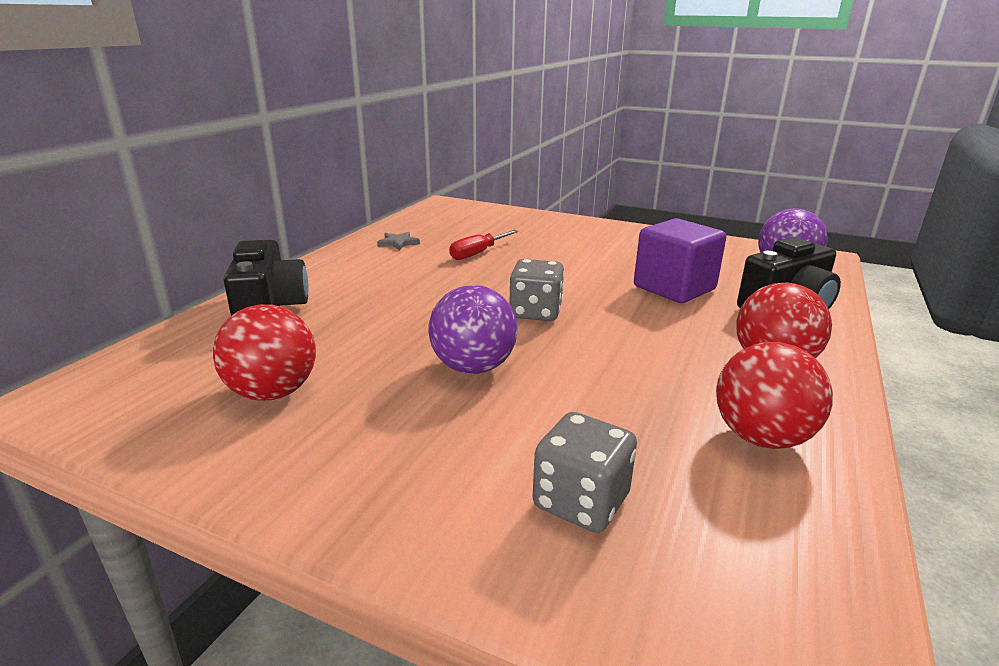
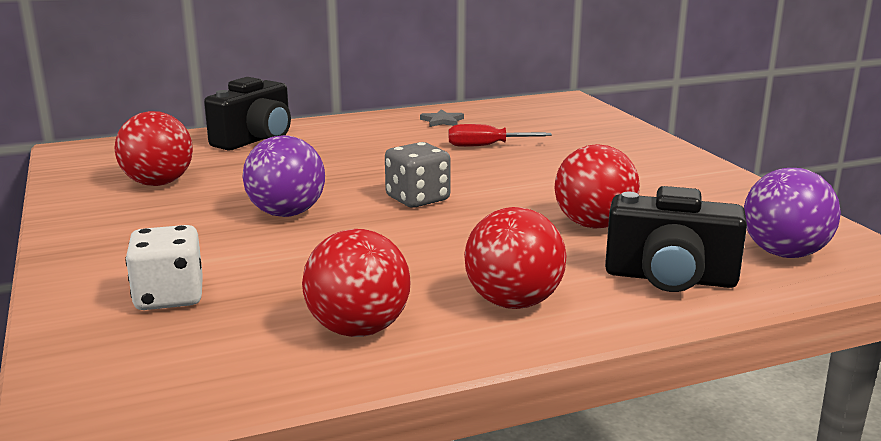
camera: 45 degrees right, 5 degrees down
(581, 501) = (169, 297): grey dice -> white dice
(674, 288) = (593, 225): purple cube -> red ball

